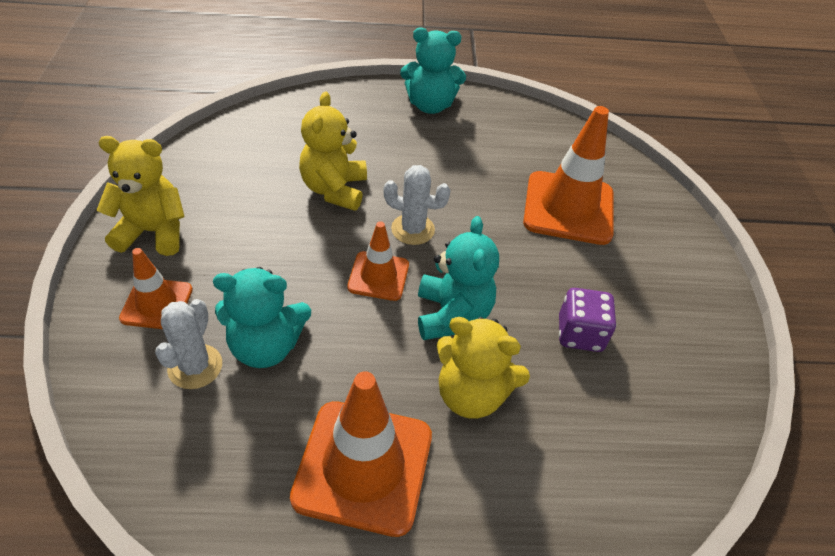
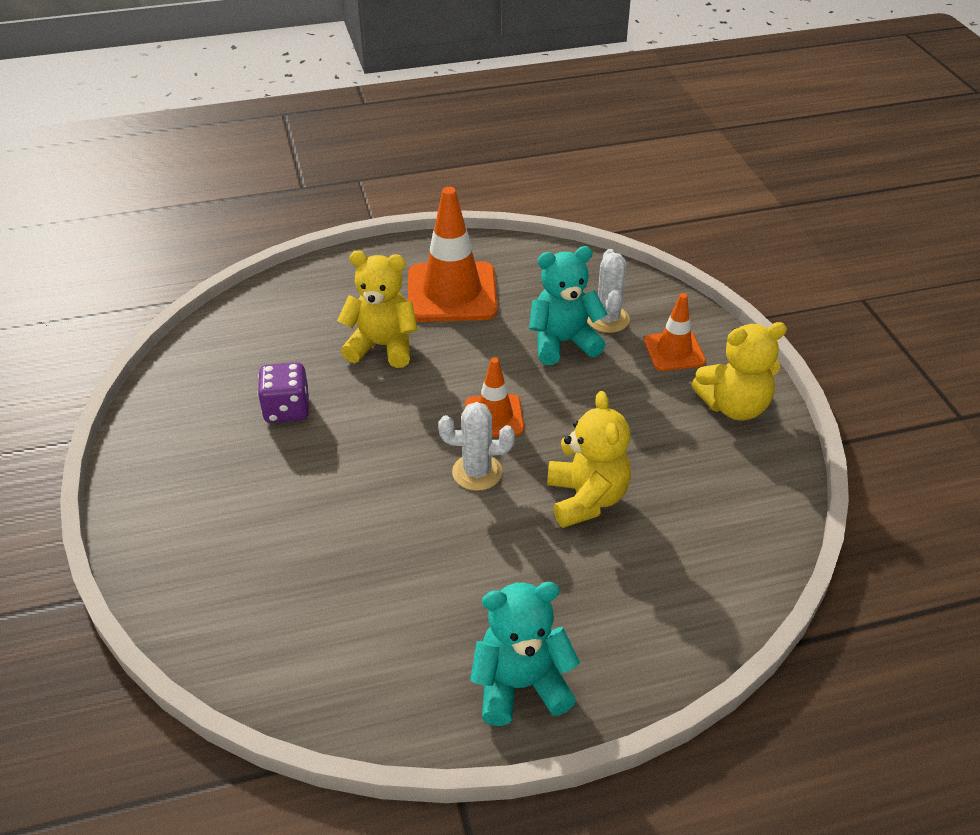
camera: 170 degrees right, 5 degrees down
(452, 315) = (412, 399): turquoise teddy bear -> none
(568, 208) = (293, 547): orange traffic cone -> none

